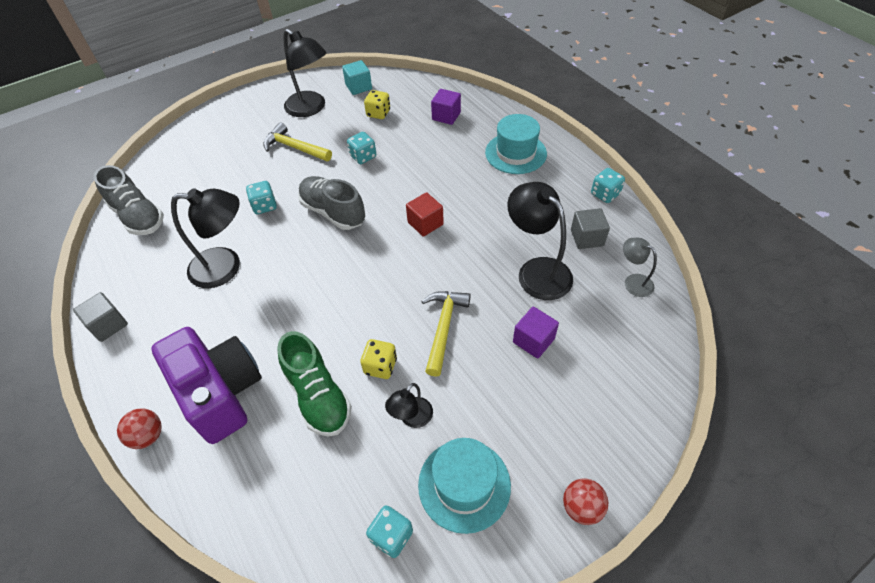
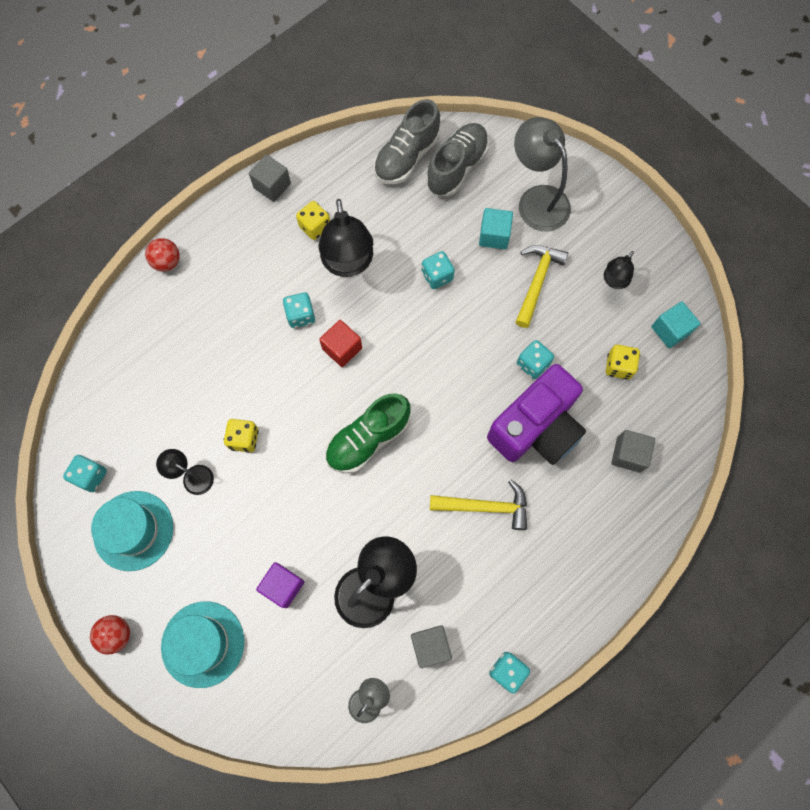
camera: 80 degrees right, 20 degrees up
(174, 291) = (315, 227): none -> yellow dice
(221, 393) = (209, 306): purple camera -> purple camera (536, 428)
(223, 140) = (537, 199): none -> grey lamp
(243, 168) = (494, 235): none -> turquoise cube
(264, 309) = (300, 315): none -> turquoise dice
(310, 108) = (614, 281): black lamp -> black lamp, size x0.53
(318, 396) = (210, 389): green shoe -> green shoe (368, 439)
(333, 212) = (436, 350): grey shoe -> grey shoe (457, 167)
(425, 223) = (431, 455): red cube -> red cube (342, 348)
(443, 328) = (291, 493): yellow hammer -> yellow hammer (485, 507)
(446, 116) = (628, 454): purple cube -> grey cube
(515, 153) = (568, 552): turquoise hat -> turquoise hat (203, 644)

